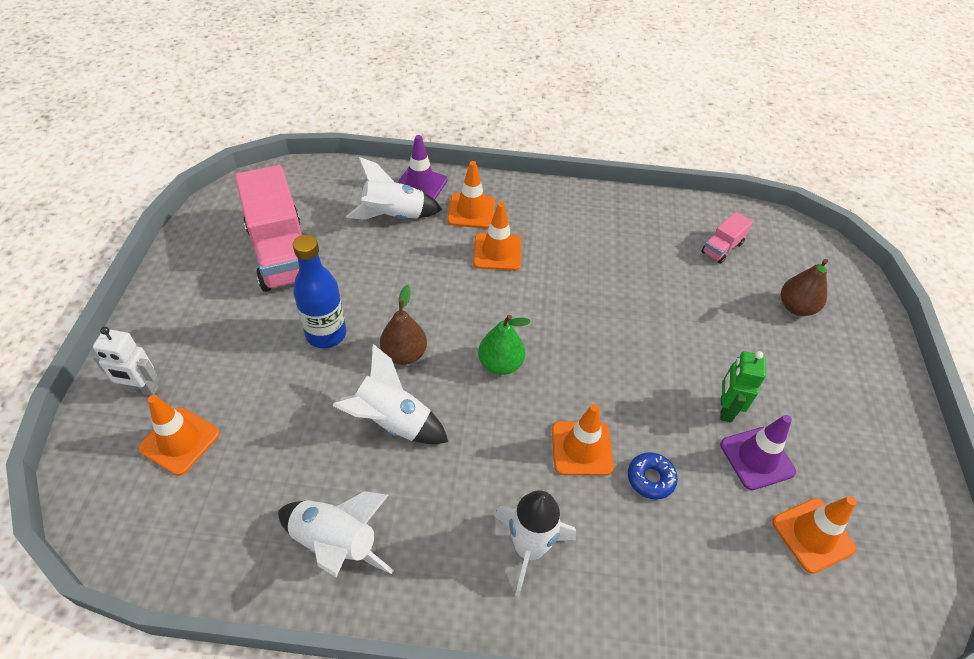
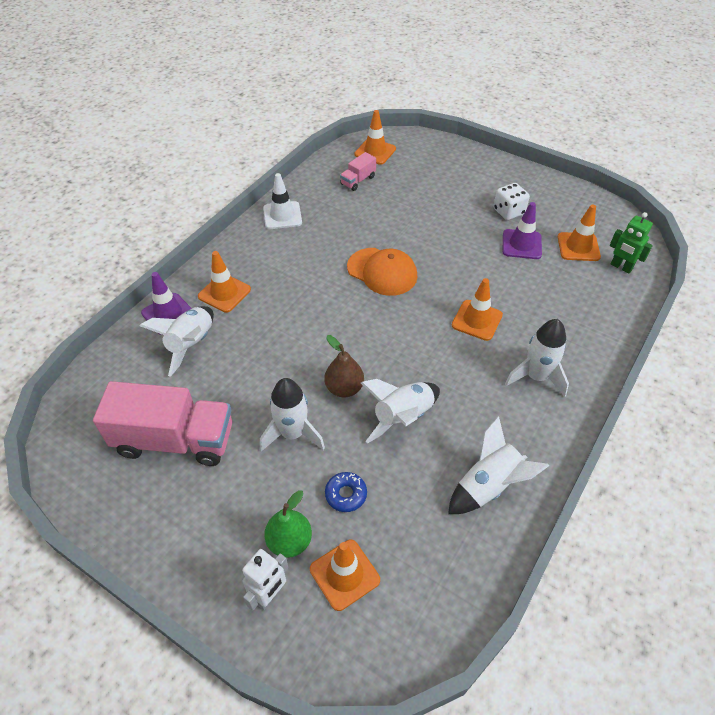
camera: 60 degrees left, 0 degrees up
(326, 334) = (292, 434): blue bottle -> white rocket
(497, 252) = (279, 294): orange traffic cone -> orange traffic cone (375, 151)
(500, 364) = (386, 335): green pear -> green pear (289, 541)
(593, 325) = (382, 272): none -> orange cap
(610, 208) = (282, 215): none -> white traffic cone
(650, 478) = (513, 297): blue donut -> blue donut (346, 494)
(722, 248) = (358, 180): pink truck -> pink truck turned 60 degrees clockwise
(725, 409) = (482, 241): green robot -> green robot (621, 267)
(796, 307) = (426, 174): brown pear -> none
(808, 422) = (508, 211): none -> white dice

